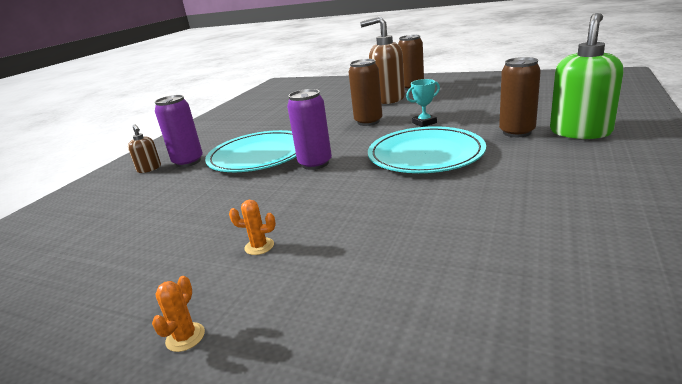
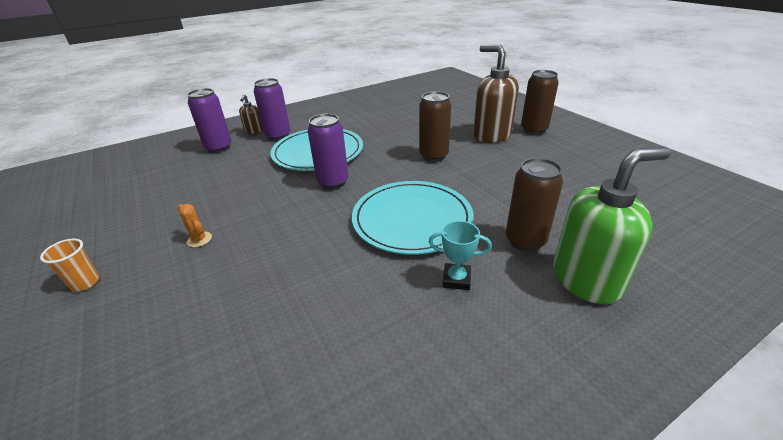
camera: 35 degrees right, 10 degrees up
(130, 193) = (219, 148): none -> purple can
(185, 337) = (85, 282): orange cactus -> orange cup
(424, 123) = (470, 181): turquoise trophy -> turquoise trophy (456, 279)

